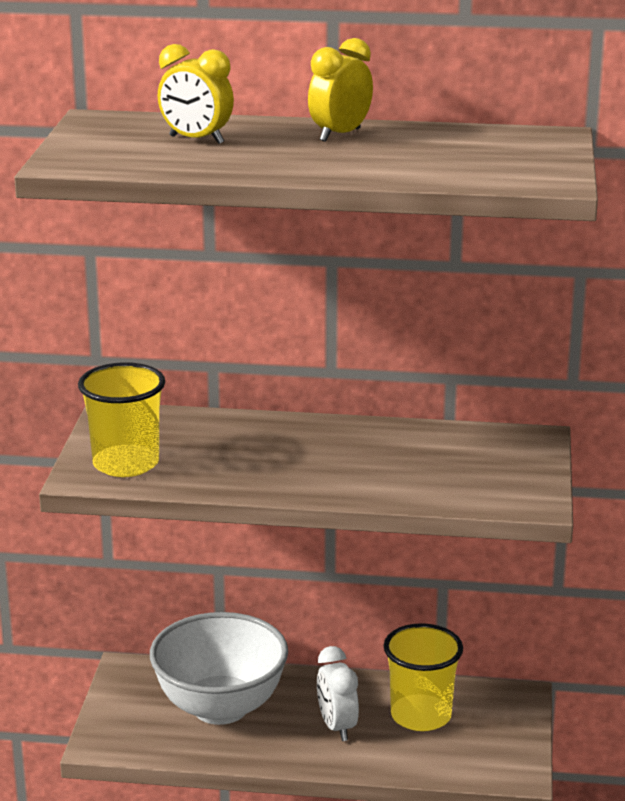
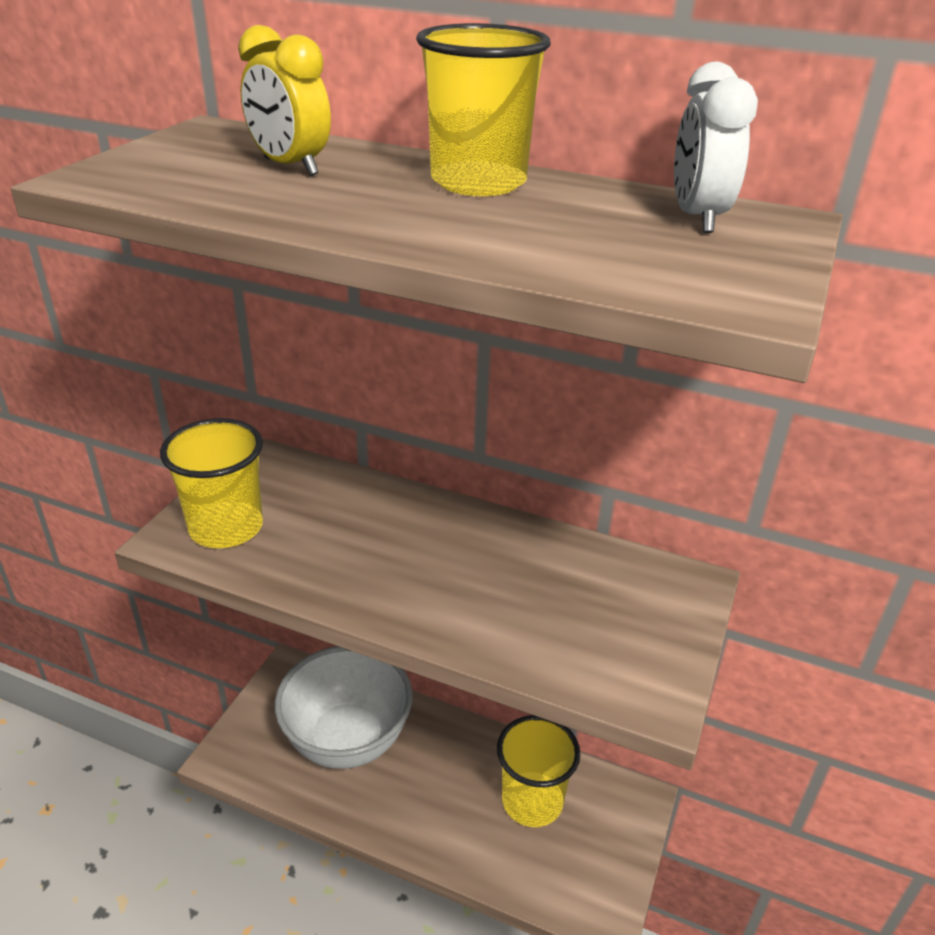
camera: 15 degrees right, 10 degrees up
(337, 727) = (445, 795): white clock -> white clock (697, 218)
(340, 135) = (478, 182): yellow clock -> yellow cup

